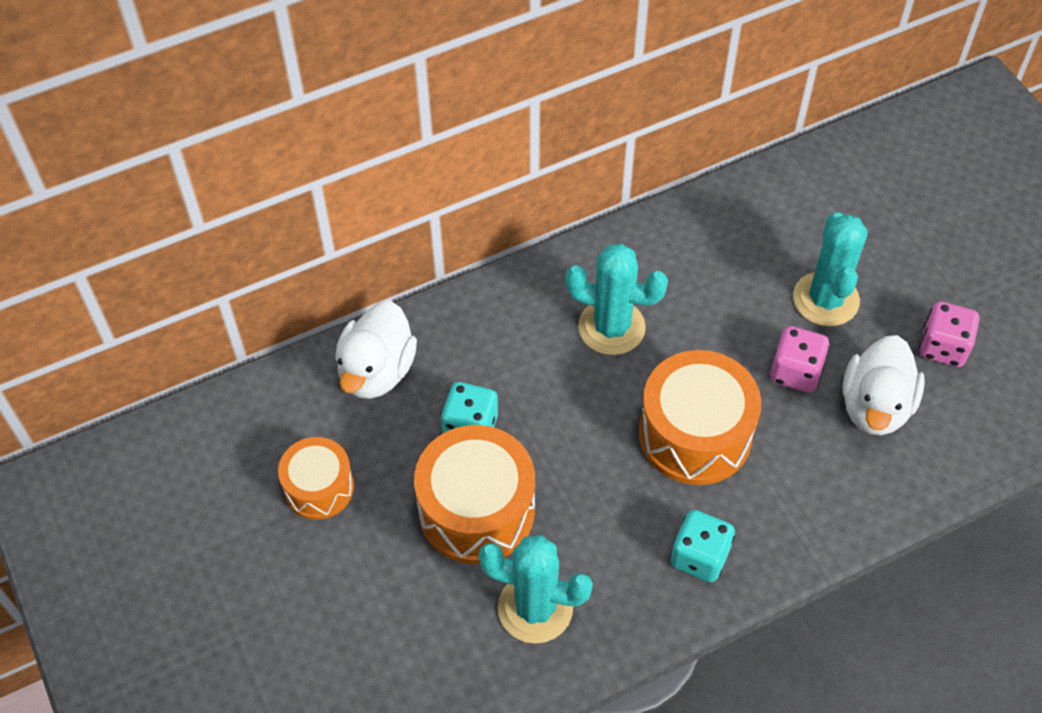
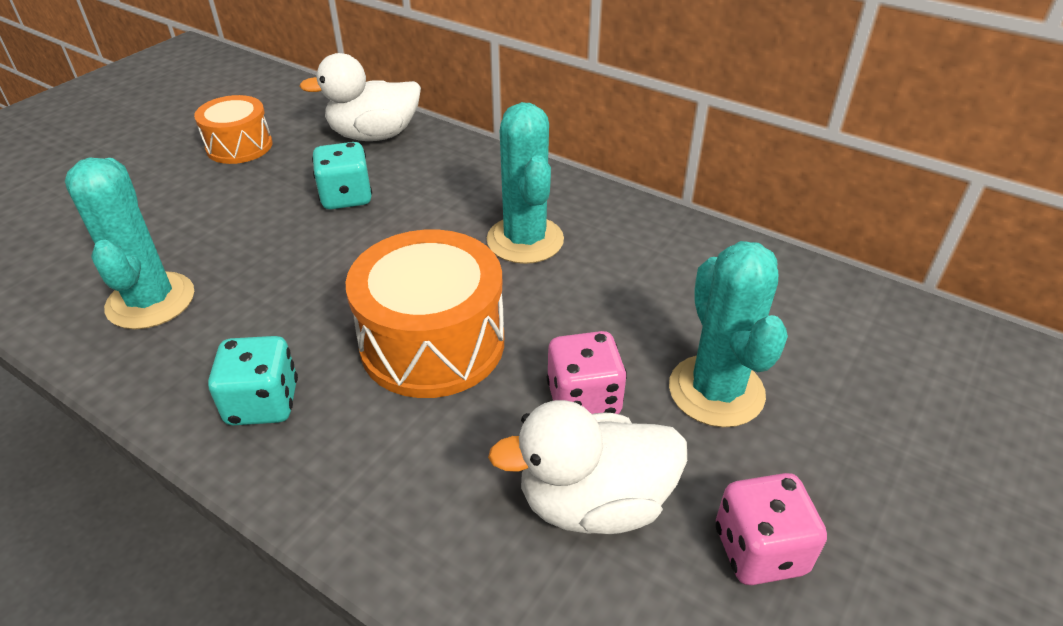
camera: 60 degrees right, 15 degrees down
(476, 510) = (254, 229): orange drum -> none
(826, 299) = (716, 391): turquoise cactus -> turquoise cactus turned 75 degrees counterclockwise

